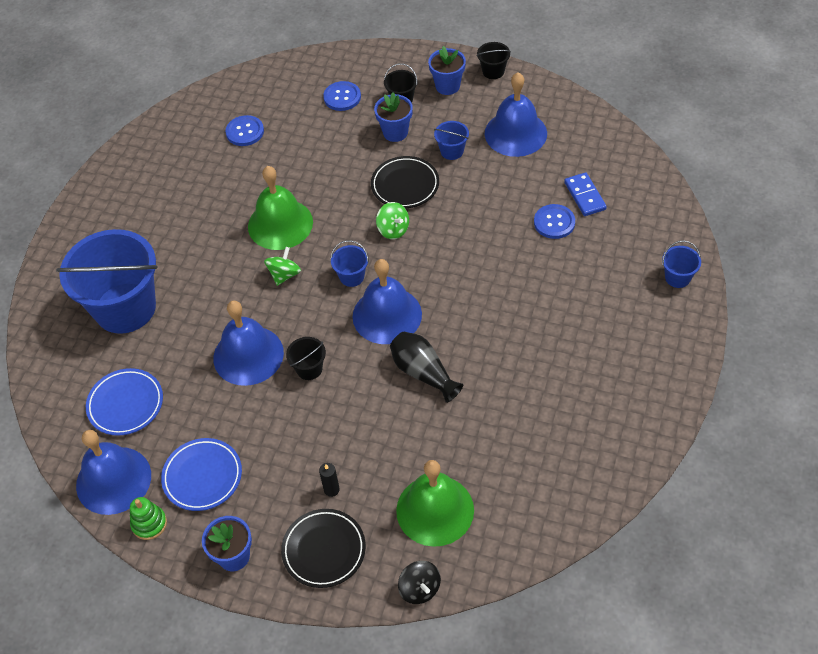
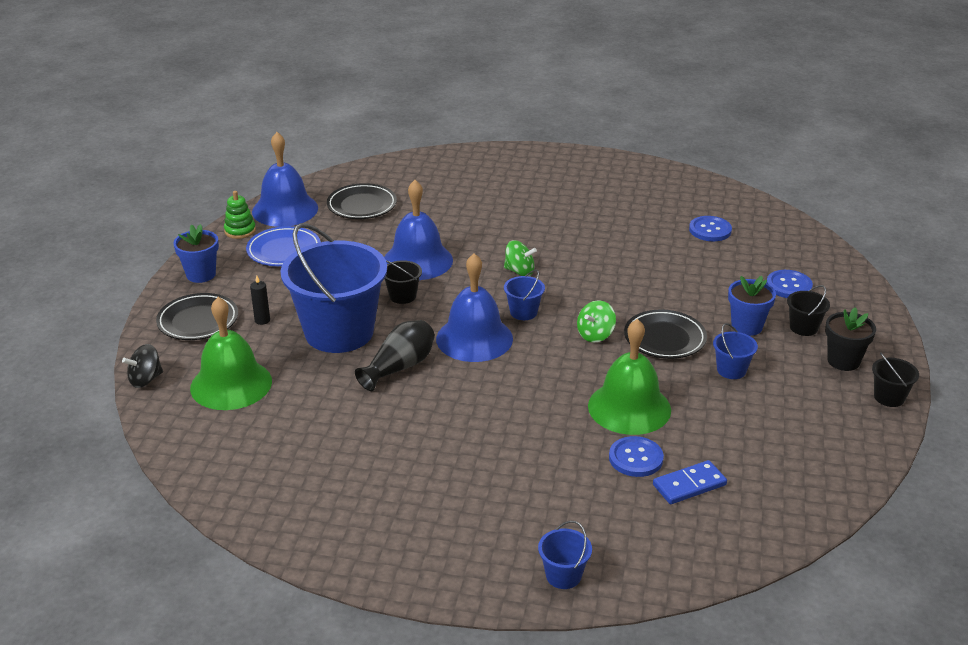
camera: 80 degrees right, 20 degrees down
(125, 308) = (467, 193): blue bucket -> blue bucket (339, 332)
(126, 404) = (362, 206): blue plate -> black plate
(280, 224) = (586, 263): green bell -> green bell (629, 407)
(447, 86) = (843, 361): blue flower pot -> black flower pot
(515, 133) = (782, 420): blue bell -> none

